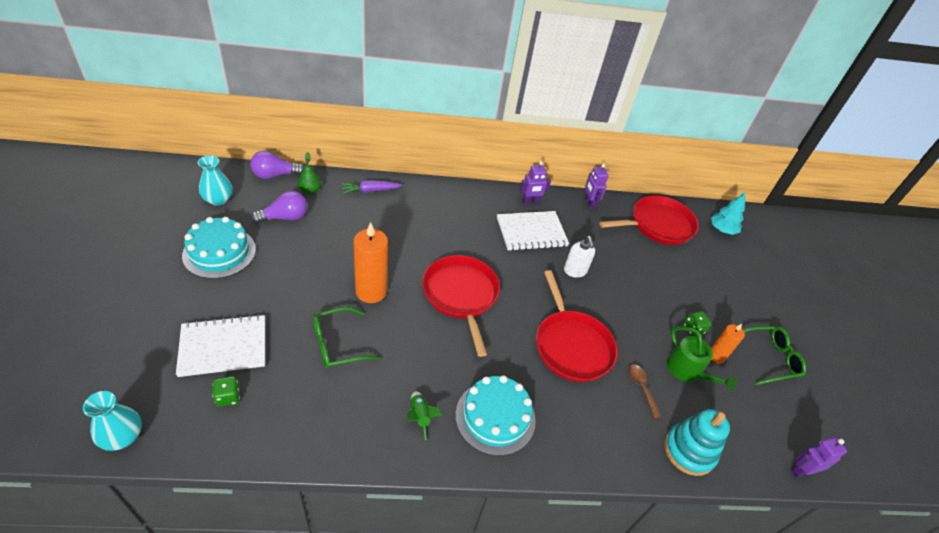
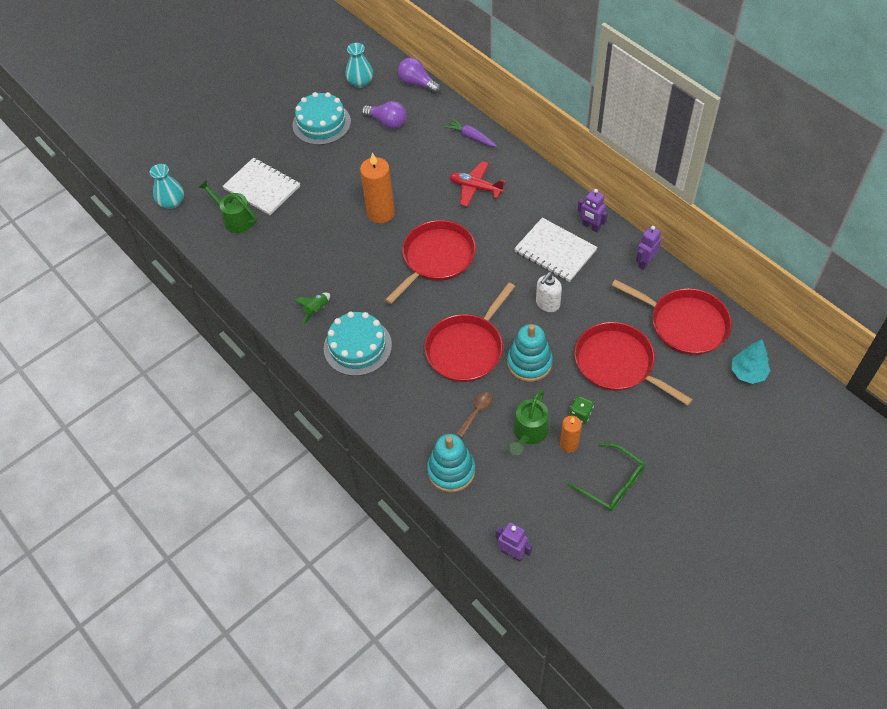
camera: 60 degrees right, 10 degrees up
(228, 397) = (235, 219): green dice -> green watering can
(310, 190) = (428, 111): green pear -> none
(337, 344) = (321, 232): green glasses -> none
(421, 224) = (476, 188): none -> red plane
(620, 321) = (529, 363): none -> turquoise stacking toy
(663, 278) = (617, 364): none -> red pan

